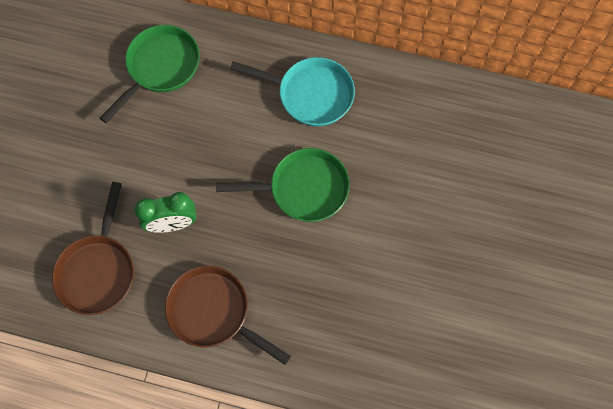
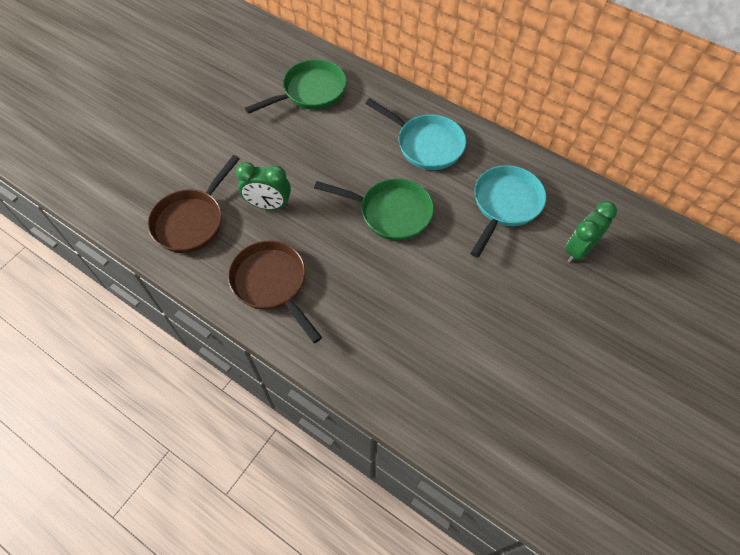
camera: 20 degrees right, 10 degrees down
(415, 141) = (505, 205): none -> turquoise pan
(502, 167) = (579, 250): none -> green clock

